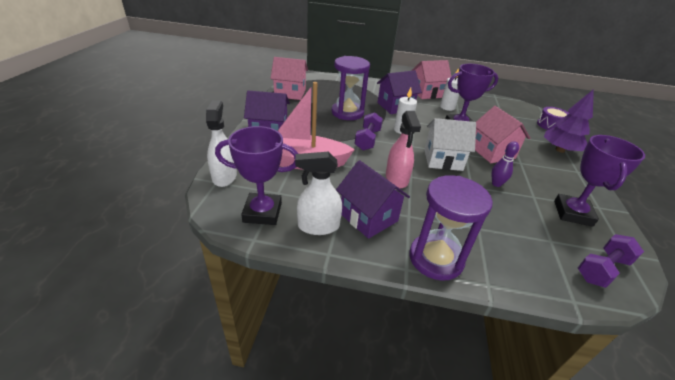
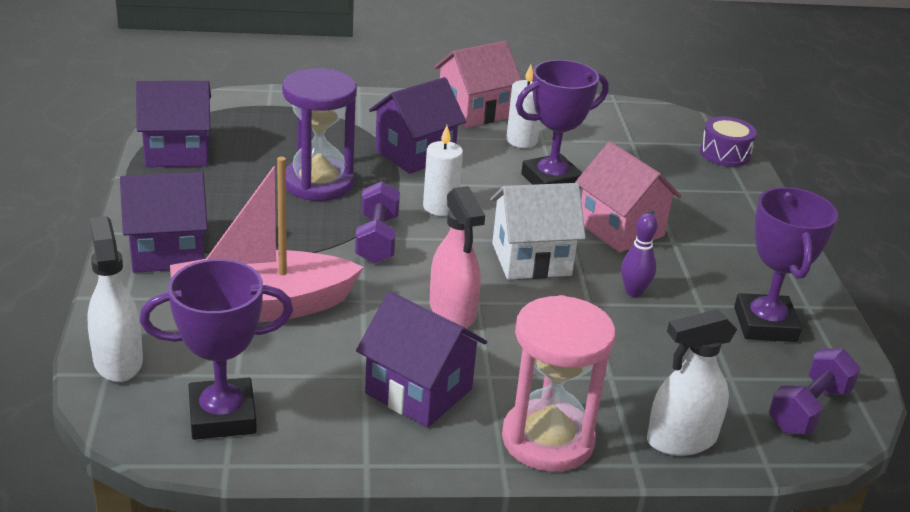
camera: 15 degrees left, 5 degrees down
(290, 93) = (177, 152): pink house -> purple house
(318, 226) = (333, 422): white spray bottle -> white spray bottle (681, 440)
(436, 258) = (547, 440): purple hourglass -> pink hourglass
(559, 150) = (743, 205): purple tree -> none

